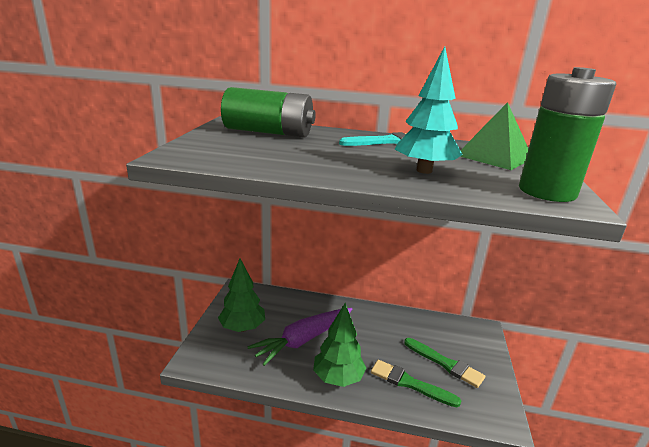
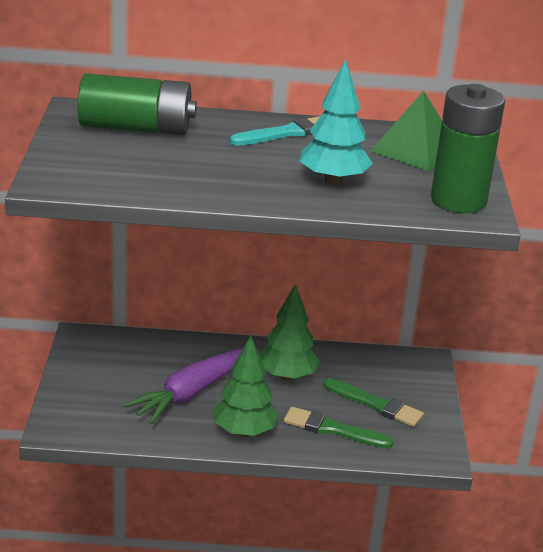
camera: 10 degrees left, 5 degrees up
(242, 328) = (105, 385): green tree -> green tree (287, 376)

